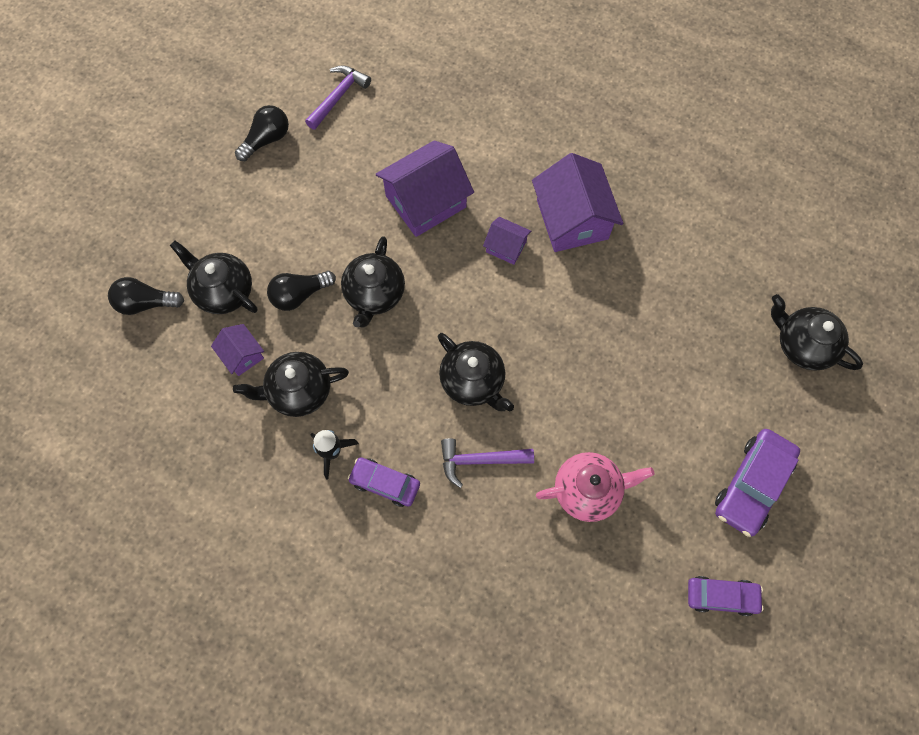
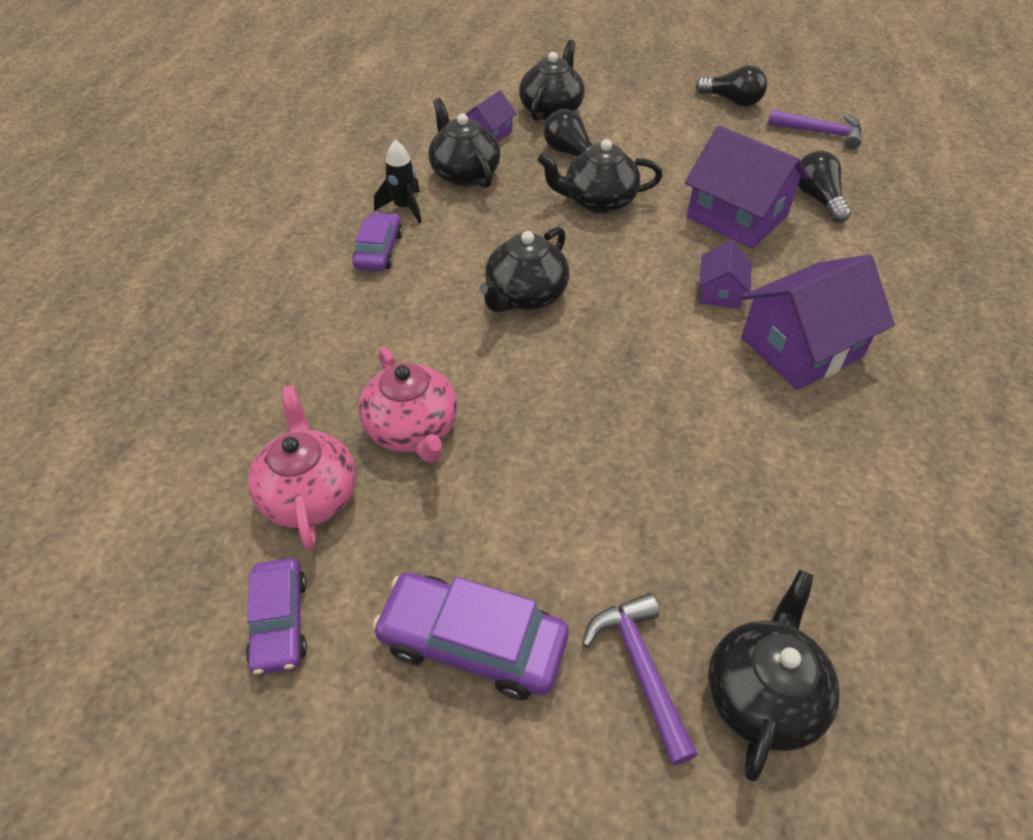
camera: 75 degrees right, 20 degrees down
(146, 303) = (518, 74): black light bulb -> black light bulb (817, 199)
(480, 460) = (426, 319): purple hammer -> purple hammer (641, 669)
(629, 568) = (309, 494): none -> pink teapot

